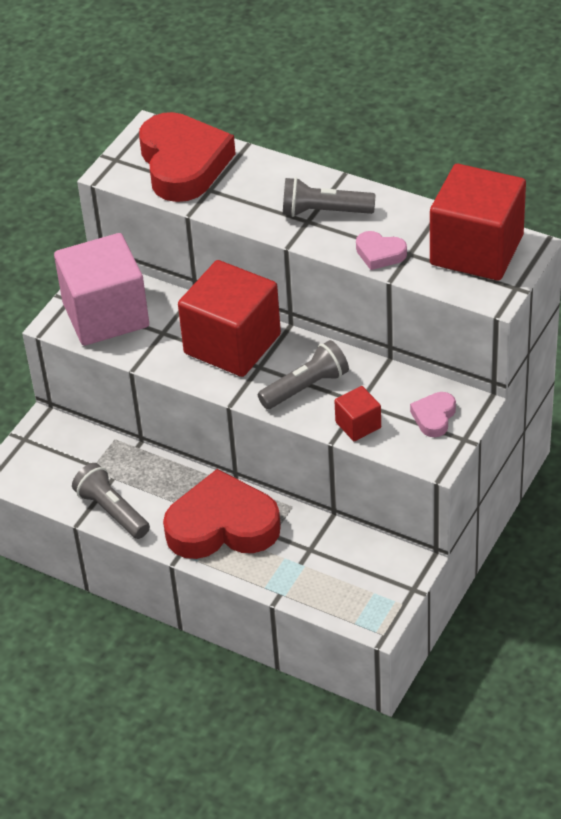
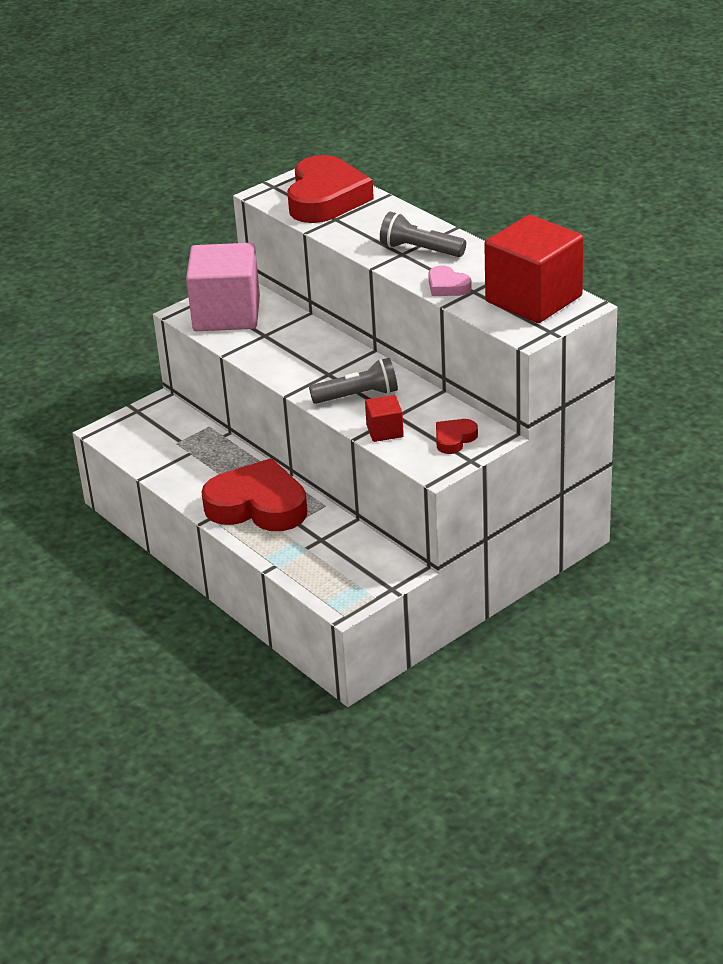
camera: 20 degrees right, 10 degrees down
(112, 511) = (174, 475): grey flashlight -> none
(232, 344) = (316, 354): red cube -> none
(434, 417) = (454, 439): pink heart -> red heart

